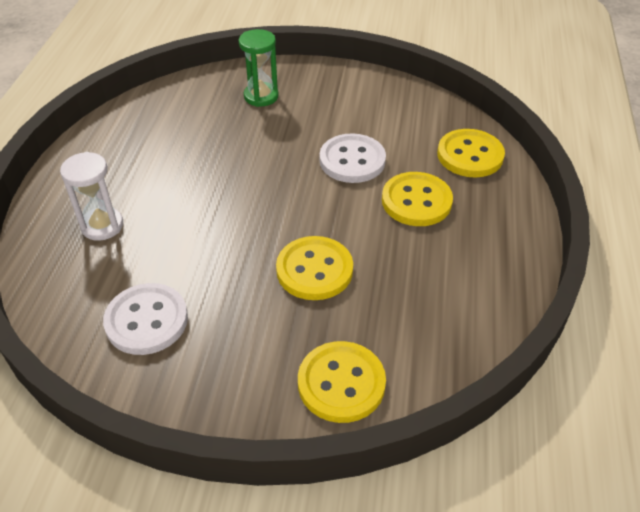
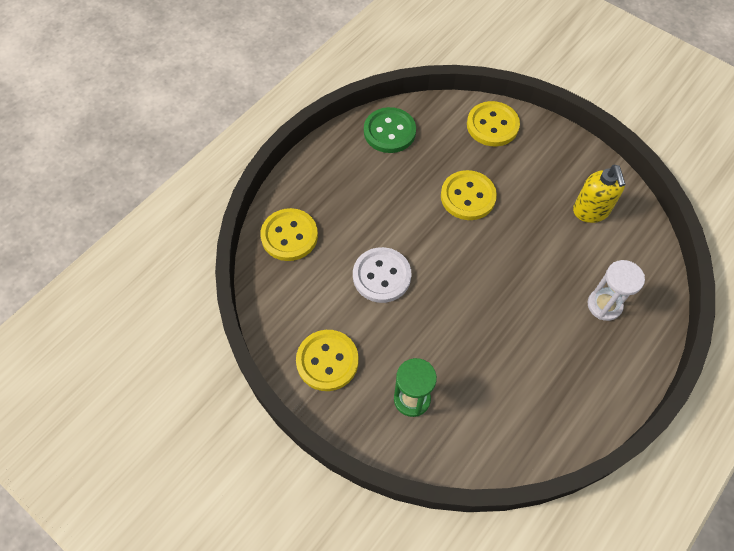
camera: 150 degrees left, 15 degrees up
(146, 320) = (591, 211): white button -> yellow soap dispenser
(416, 201) = (363, 215): yellow button -> yellow button (327, 361)
(471, 305) = (389, 132): none -> green button

